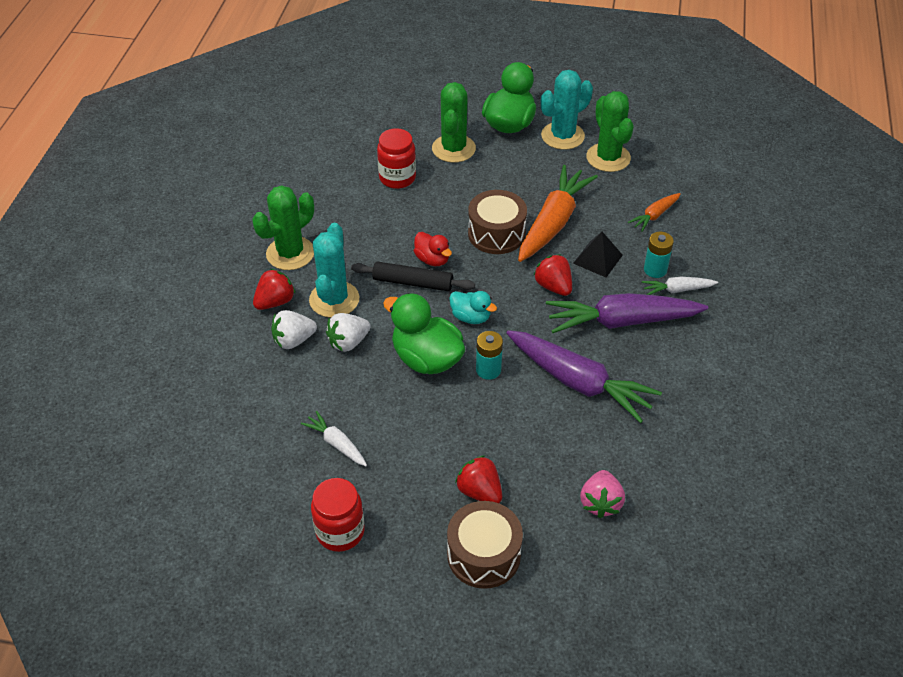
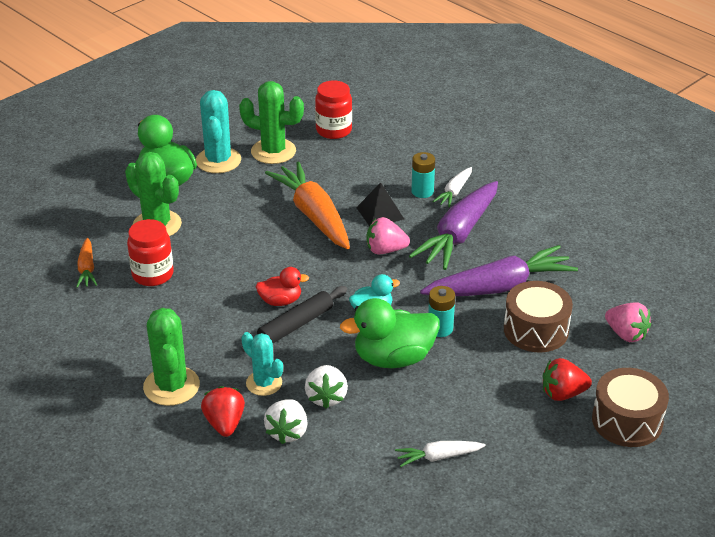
camera: 55 degrees left, 10 degrees down
(334, 299) = (264, 383): turquoise cactus -> turquoise cactus, size x0.65
(340, 531) = (537, 497): red jar -> red jar (334, 130)
(496, 233) = (291, 251): brown drum -> brown drum (536, 330)
(553, 286) = (385, 250): red strawberry -> pink strawberry
(655, 215) = (365, 162): orange carrot -> orange carrot (87, 269)

